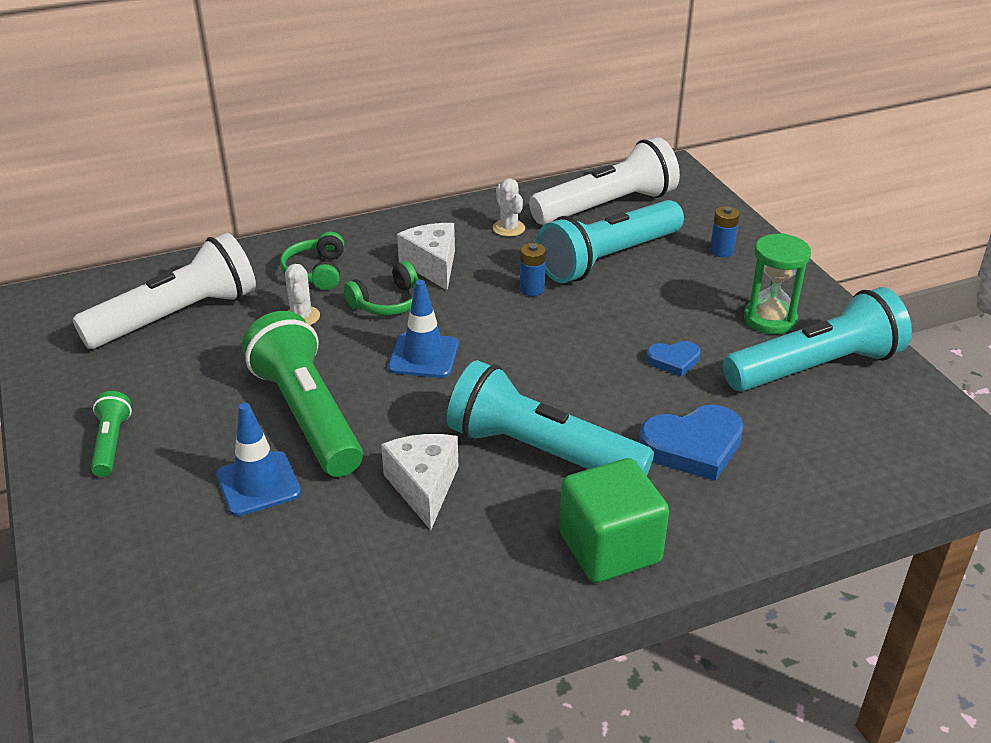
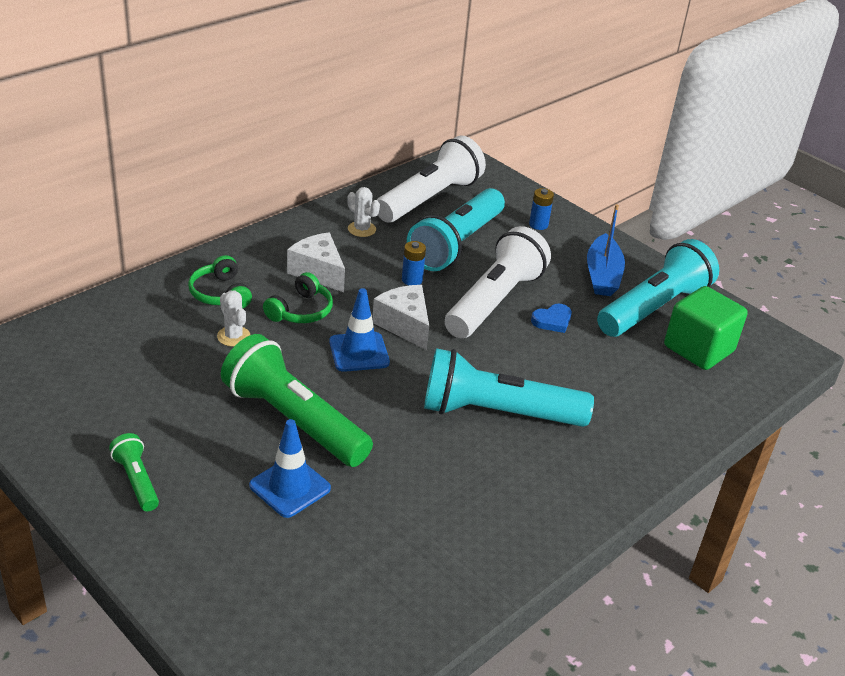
camera: 25 degrees left, 0 degrees up
(177, 316) = (119, 355): white flashlight -> white flashlight (494, 301)
(424, 487) = (425, 460): white cheese -> white cheese (404, 325)
(609, 548) = (588, 476): green cube -> green cube (698, 349)
(693, 446) = (603, 386): blue heart -> none
(769, 319) = (602, 275): green hourglass -> blue boat

